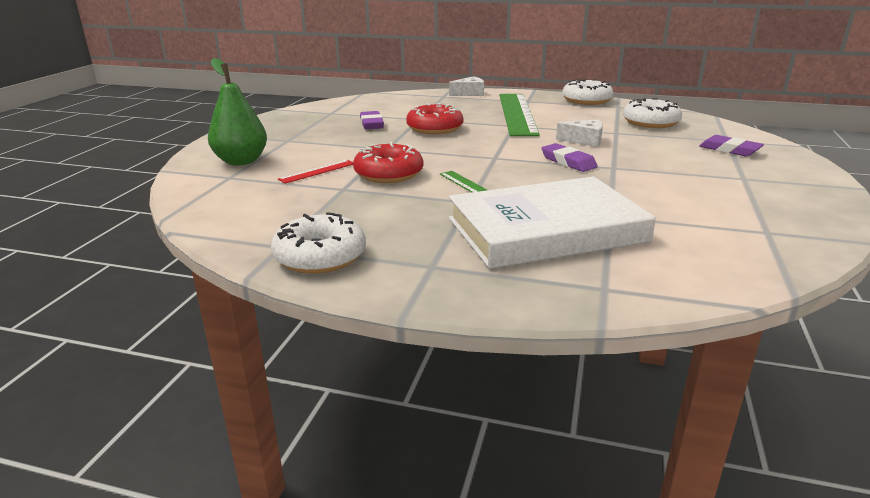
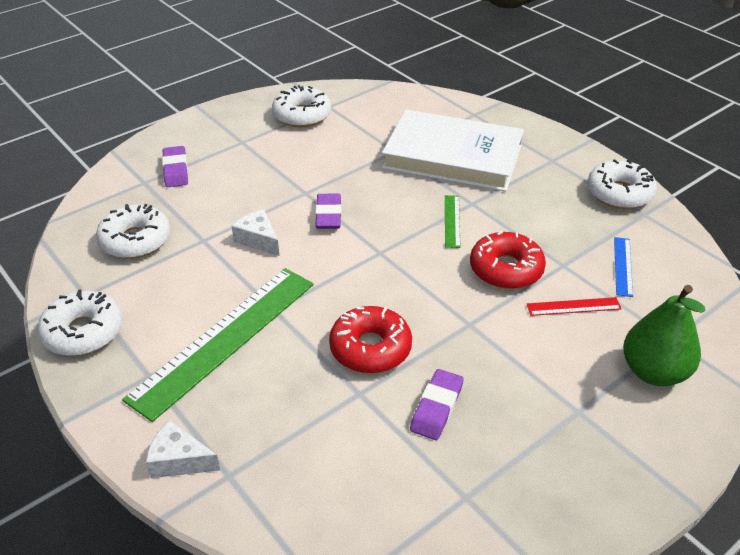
camera: 145 degrees left, 15 degrees up
(287, 201) = (623, 266): none -> blue ruler
(762, 213) = (302, 115): none -> white donut

